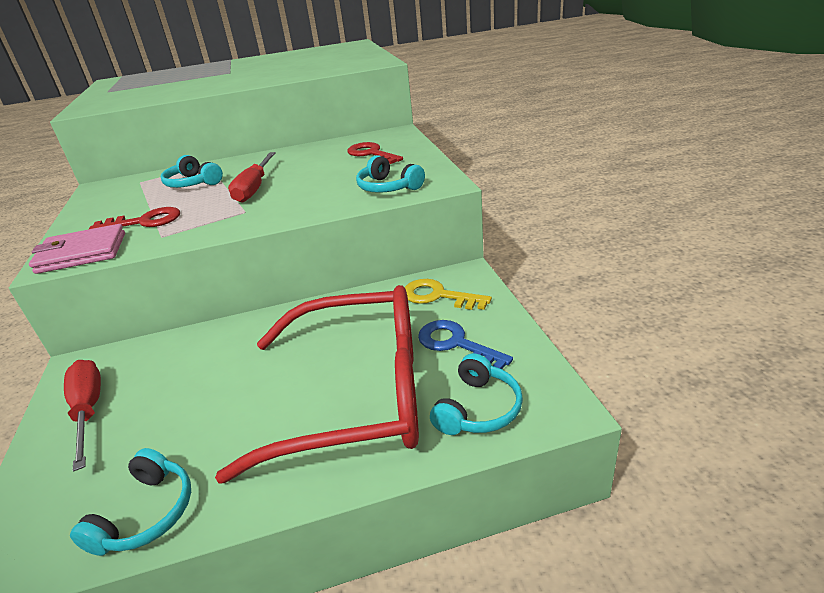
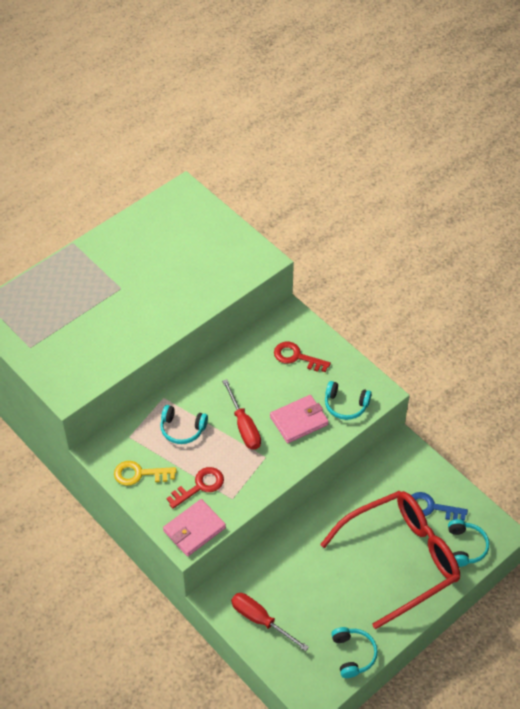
camera: 30 degrees left, 20 degrees up
(319, 192) = (299, 421): none -> pink wallet
(438, 296) = (398, 471): yellow key -> yellow key (139, 474)

